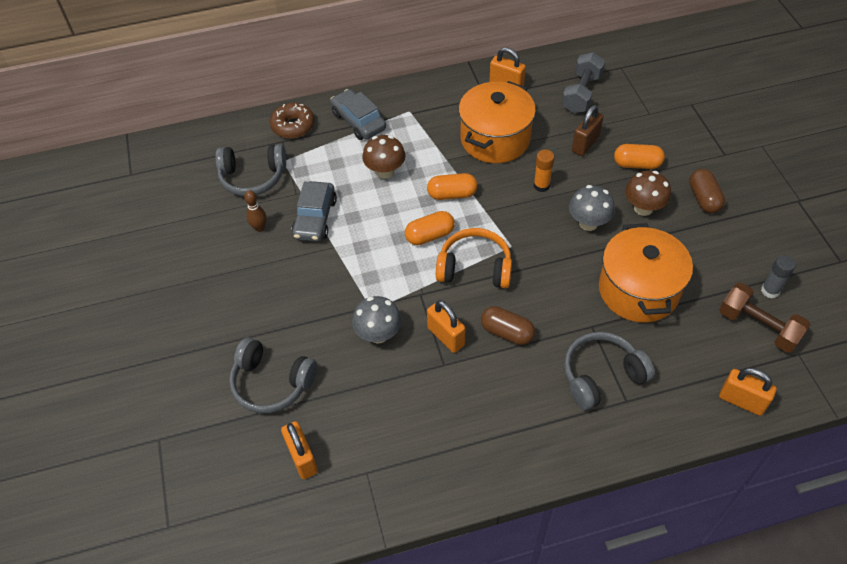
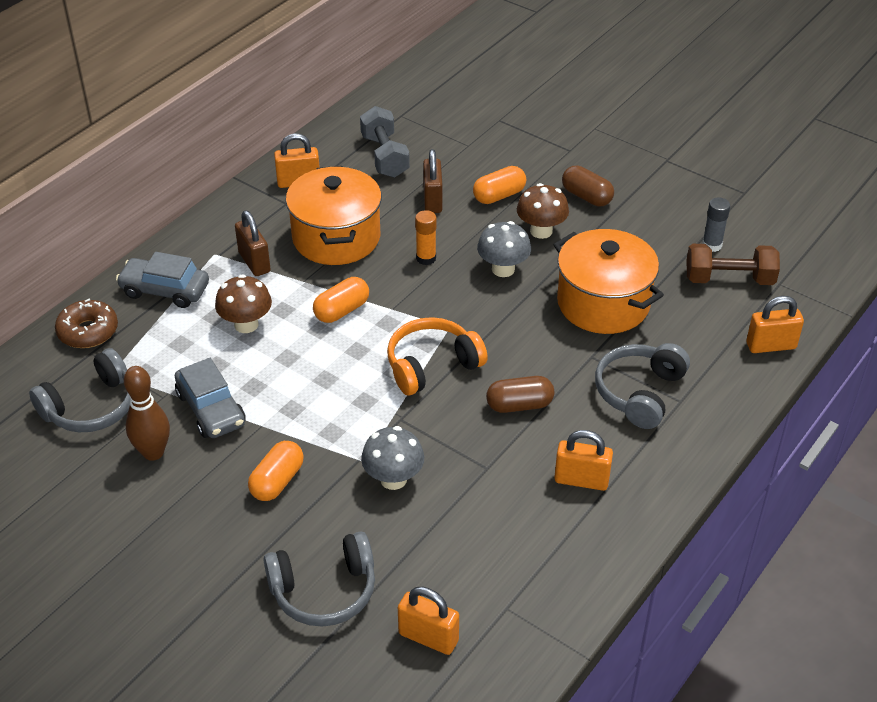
camera: 40 degrees left, 10 degrees down
(259, 228) = (153, 452): brown bowling pin -> brown bowling pin, size x1.59
(428, 130) = (254, 262): none -> brown padlock
(430, 235) = (356, 360): orange capsule -> orange capsule (277, 481)
(446, 336) = (464, 442): orange padlock -> orange padlock (581, 480)

